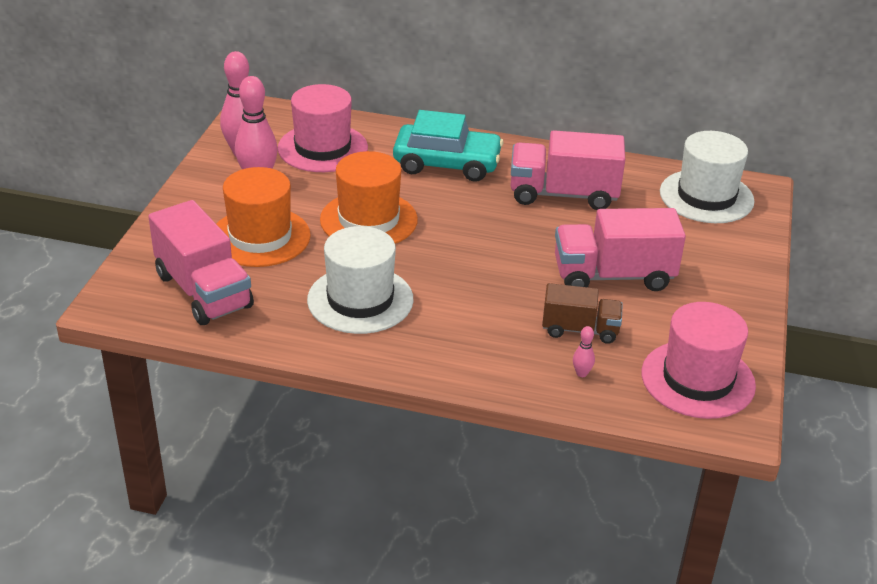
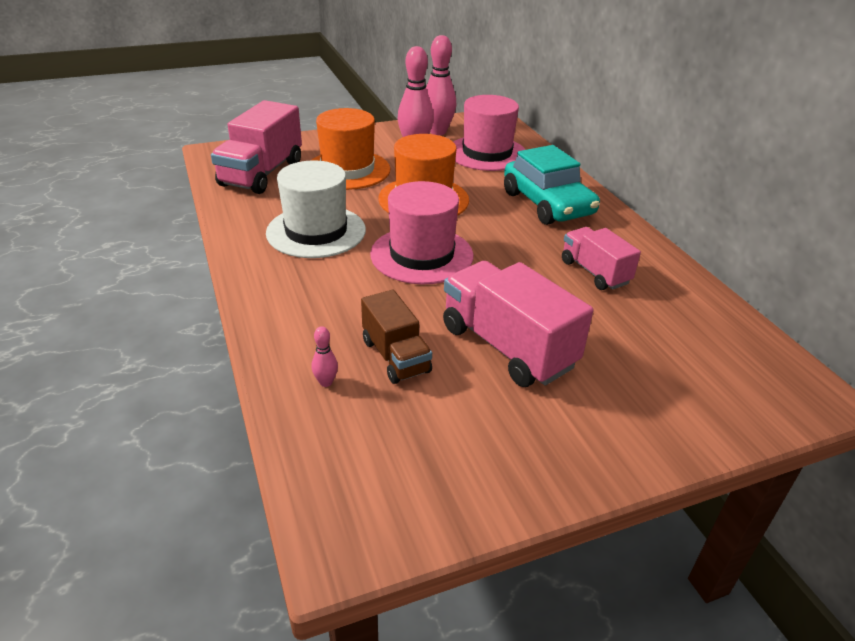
camera: 55 degrees right, 0 degrees up
(563, 194) = (594, 272): pink truck -> pink truck, size x0.61
(698, 379) = (394, 475): pink hat -> pink hat (421, 255)
(706, 196) = (736, 362): white hat -> none

